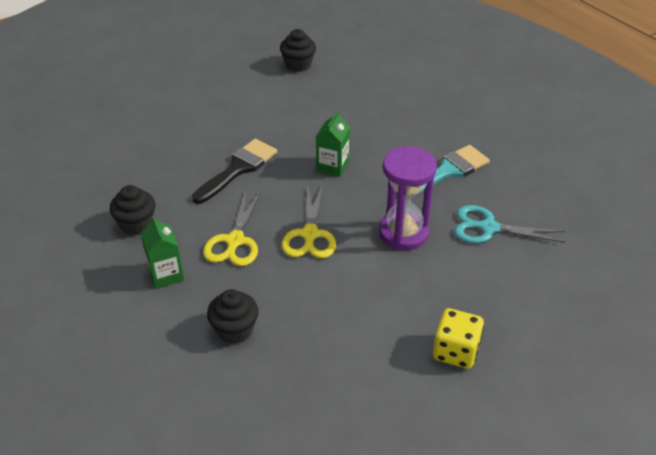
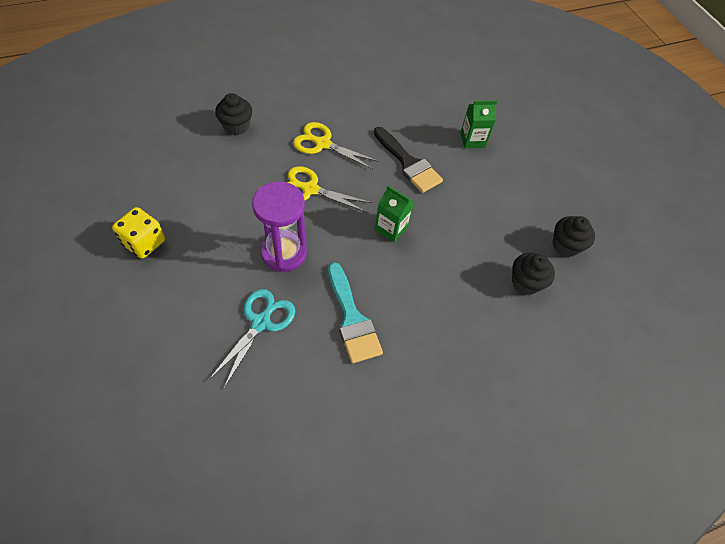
camera: 100 degrees right, 15 degrees up
(136, 224) = (363, 96): black cupcake -> black cupcake (525, 282)
(166, 275) = (305, 102): green carton -> green carton (472, 140)

